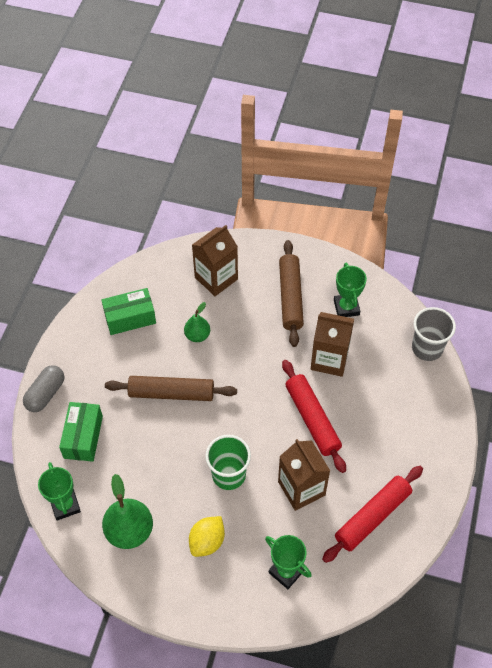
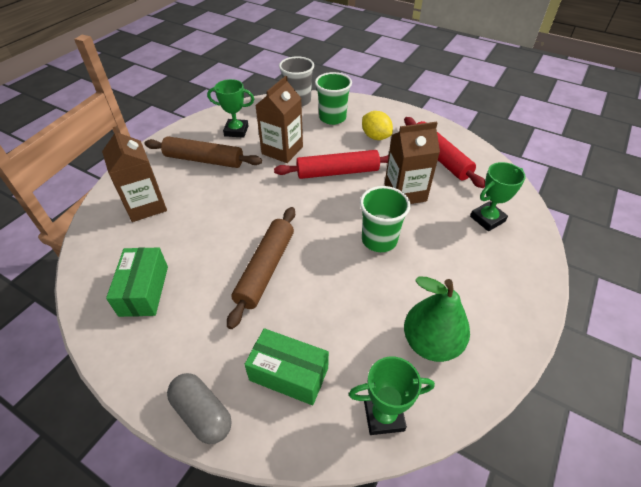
camera: 75 degrees left, 10 degrees down
(197, 335) = (205, 233): green pear -> none
(207, 541) = (451, 272): yellow lemon -> yellow lemon (375, 137)
(406, 392) = (332, 118): none -> green cup

